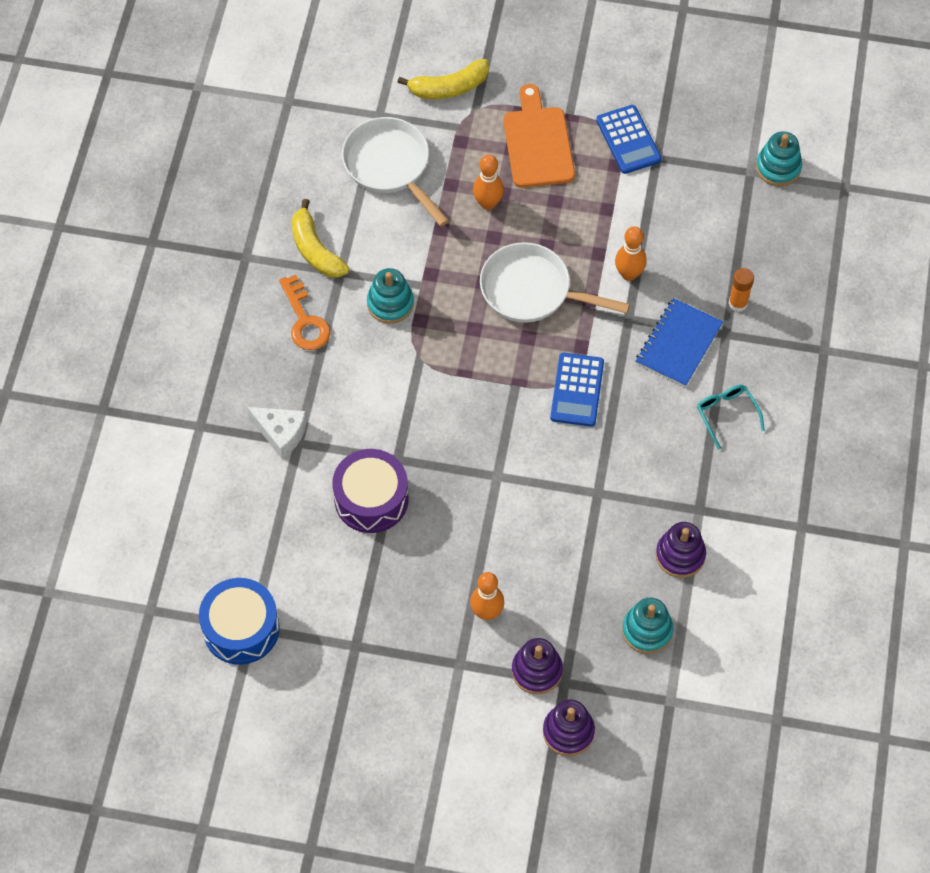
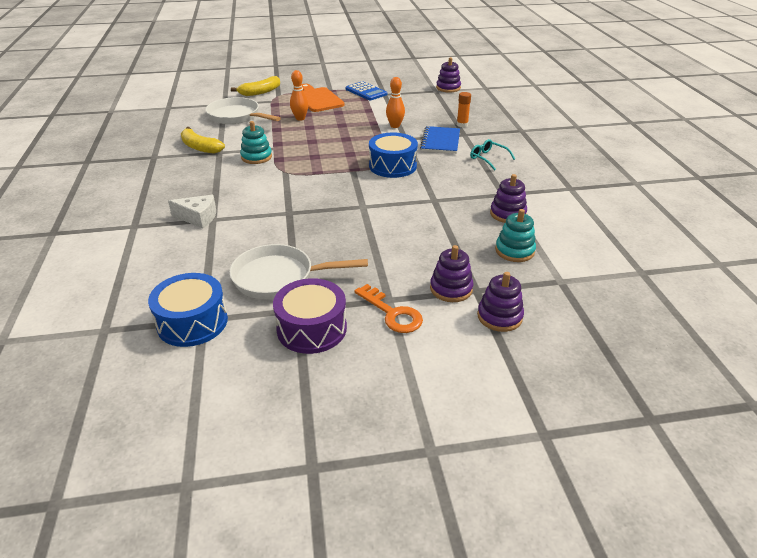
camera: 20 degrees left, 25 degrees down
(305, 320) = (201, 172): orange key -> orange key (392, 313)
(371, 499) = (277, 233): purple drum -> purple drum (312, 328)
(487, 612) = (393, 268): orange bowling pin -> none
(531, 290) = (342, 139): white pan -> white pan (279, 278)
(577, 390) = (392, 166): blue calculator -> blue drum
(778, 167) = (448, 88): turquoise stacking toy -> purple stacking toy

